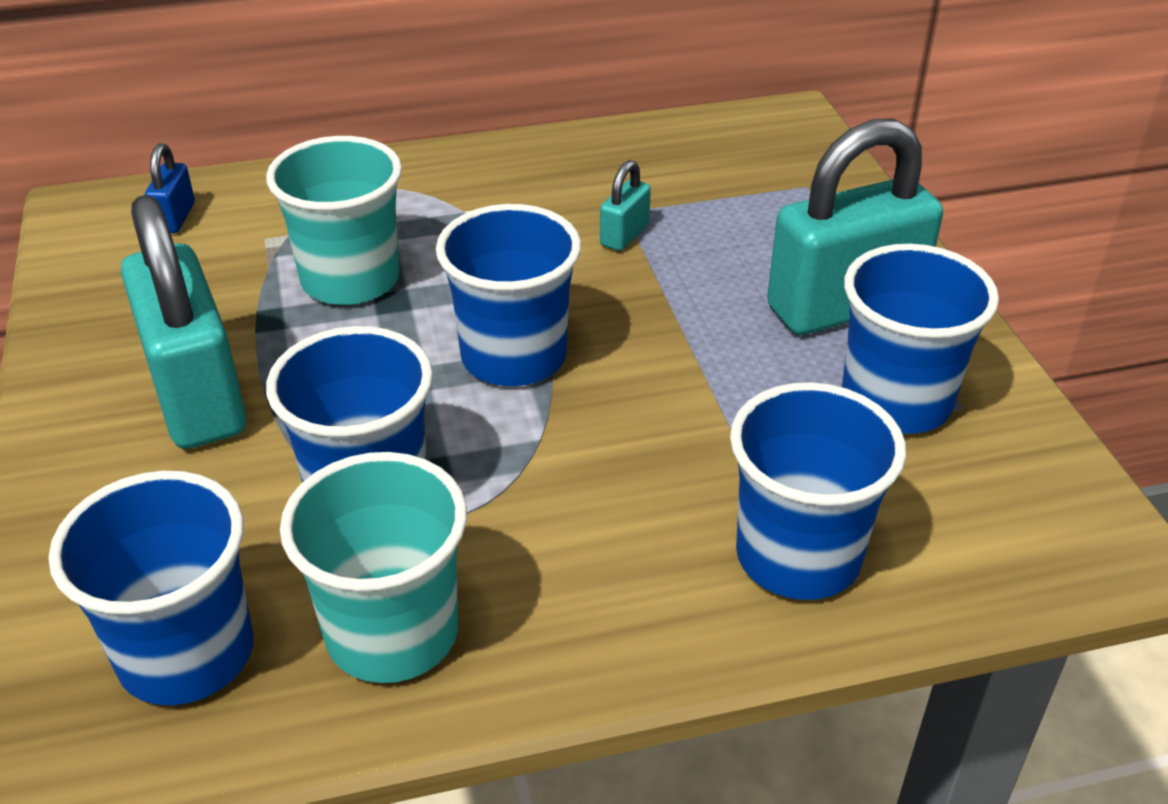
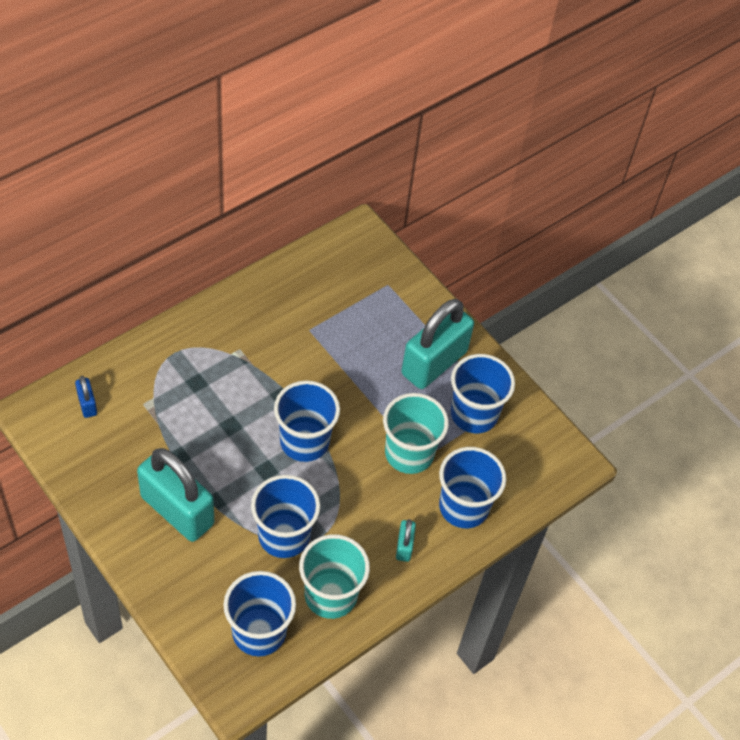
camera: 30 degrees left, 15 degrees up
(350, 280) = (203, 418): turquoise cup -> turquoise cup (409, 453)
(624, 235) = (317, 347): turquoise padlock -> turquoise padlock (404, 546)

